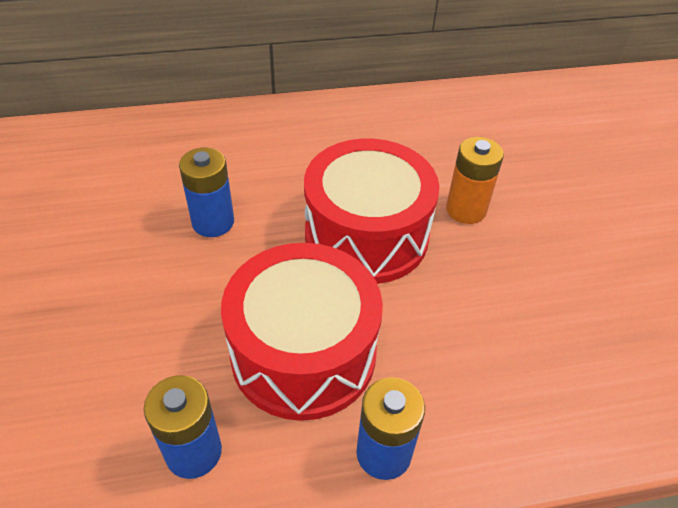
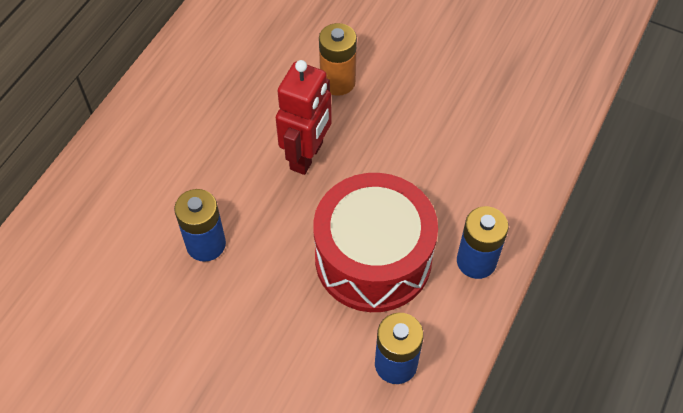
camera: 50 degrees left, 10 degrees up
(366, 235) = (307, 156): red drum -> red robot

